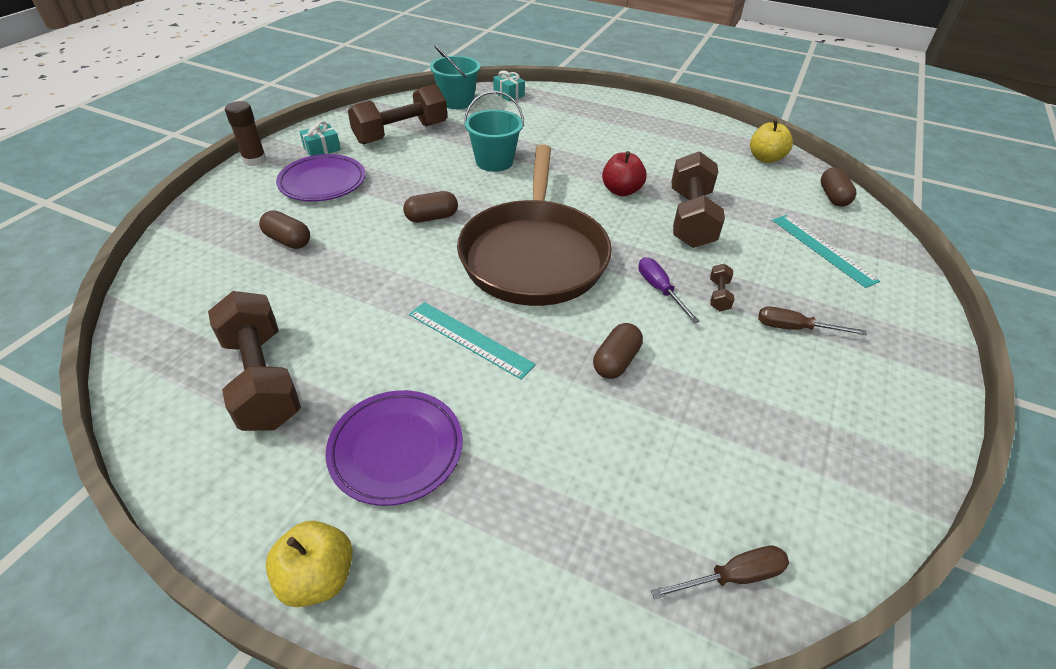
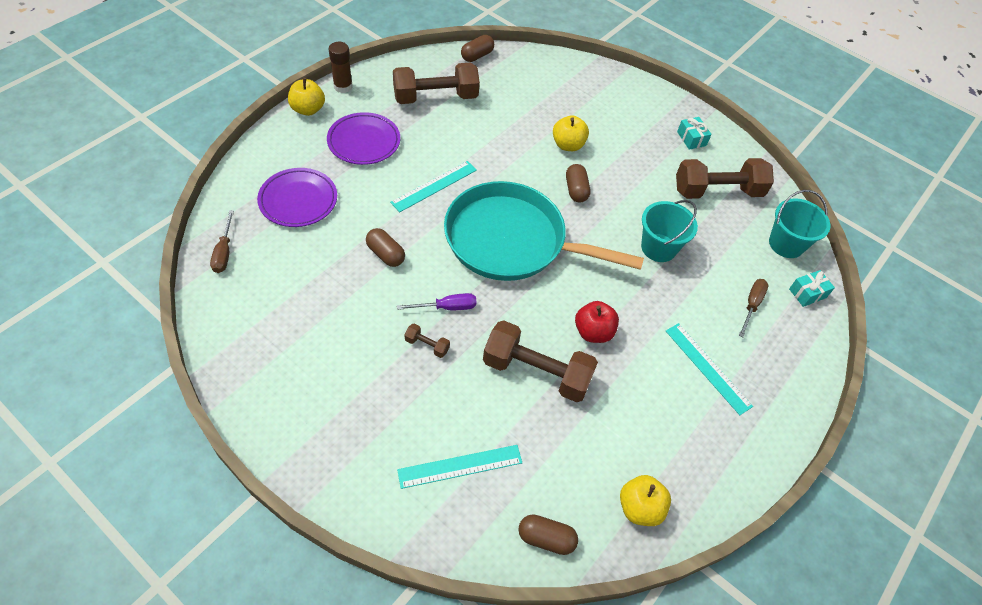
camera: 100 degrees right, 10 degrees up
(255, 160) = (676, 101): brown glue stick -> brown glue stick (343, 87)
(288, 240) = (563, 113): brown capsule -> brown capsule (477, 56)
(322, 182) = (637, 135): purple plate -> purple plate (298, 200)
(352, 231) = (568, 145): none -> yellow apple
(401, 133) = (717, 191): brown dumbbell -> brown dumbbell turned 75 degrees counterclockwise
(534, 255) = (511, 240): brown pan -> turquoise pan
(616, 134) = (708, 367): none -> turquoise ruler
(794, 328) = (372, 380): brown screwdriver -> brown screwdriver (751, 305)

